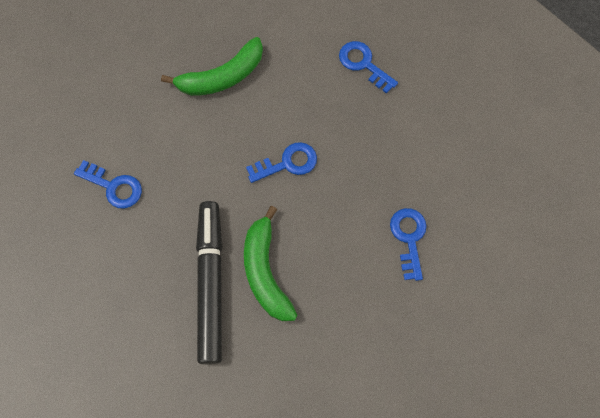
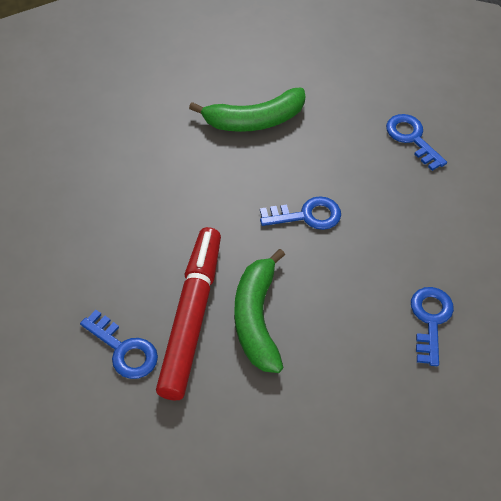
camera: 10 degrees right, 15 degrees down
(114, 186) = (110, 198): blue key -> blue key (124, 349)
(210, 283) = (191, 317): black marker -> red marker

